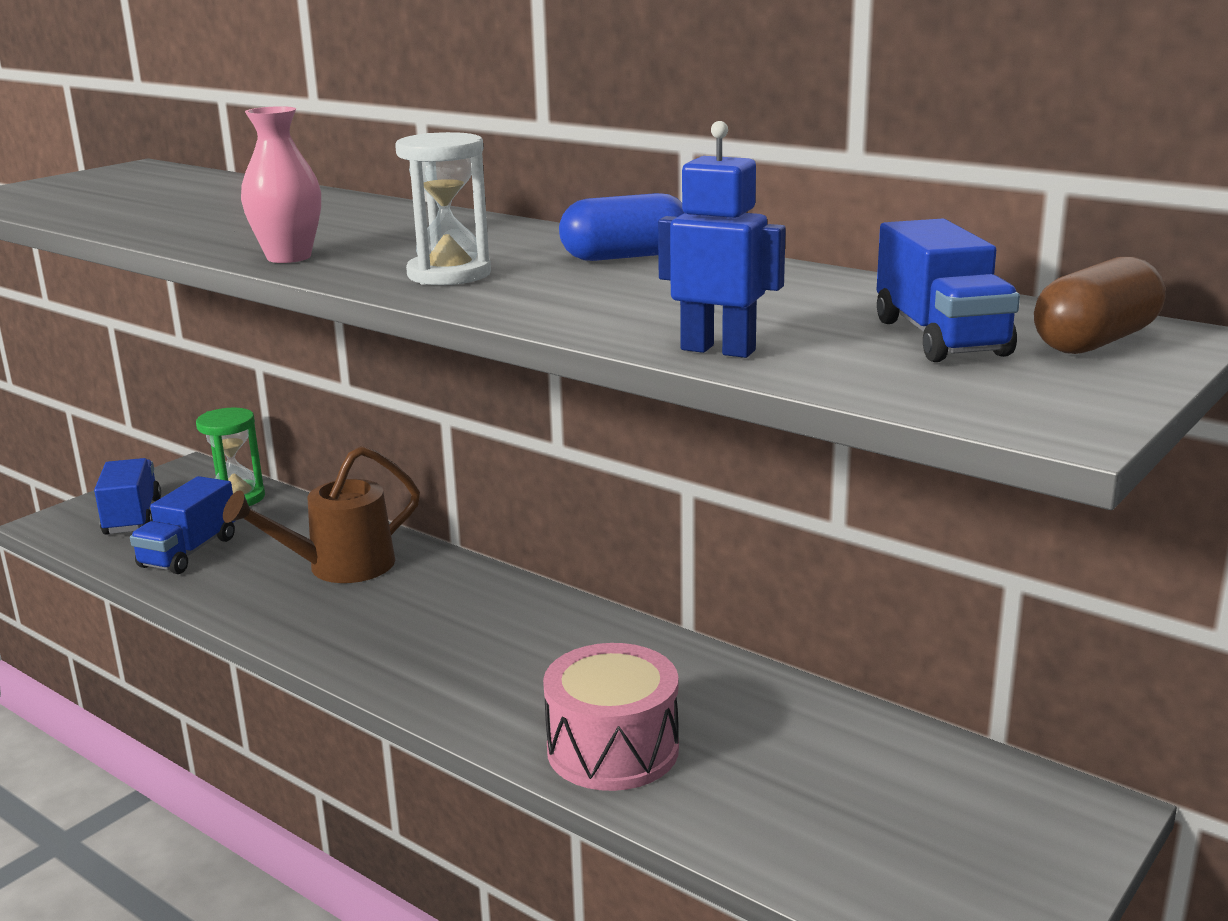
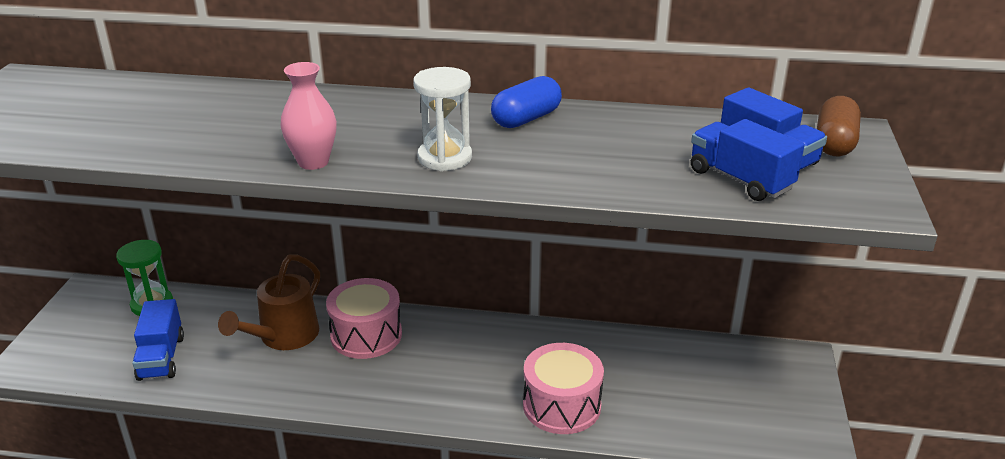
camera: 30 degrees left, 10 degrees up
(132, 517) = (84, 342): blue truck -> blue truck (740, 180)
(438, 591) = (366, 335): none -> pink drum
(718, 350) = (680, 192): blue robot -> none

